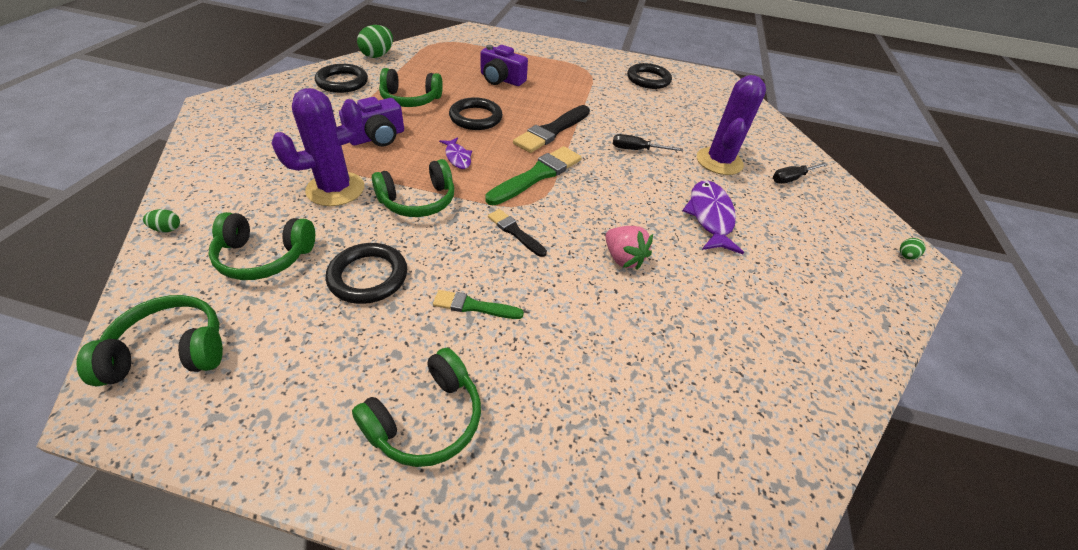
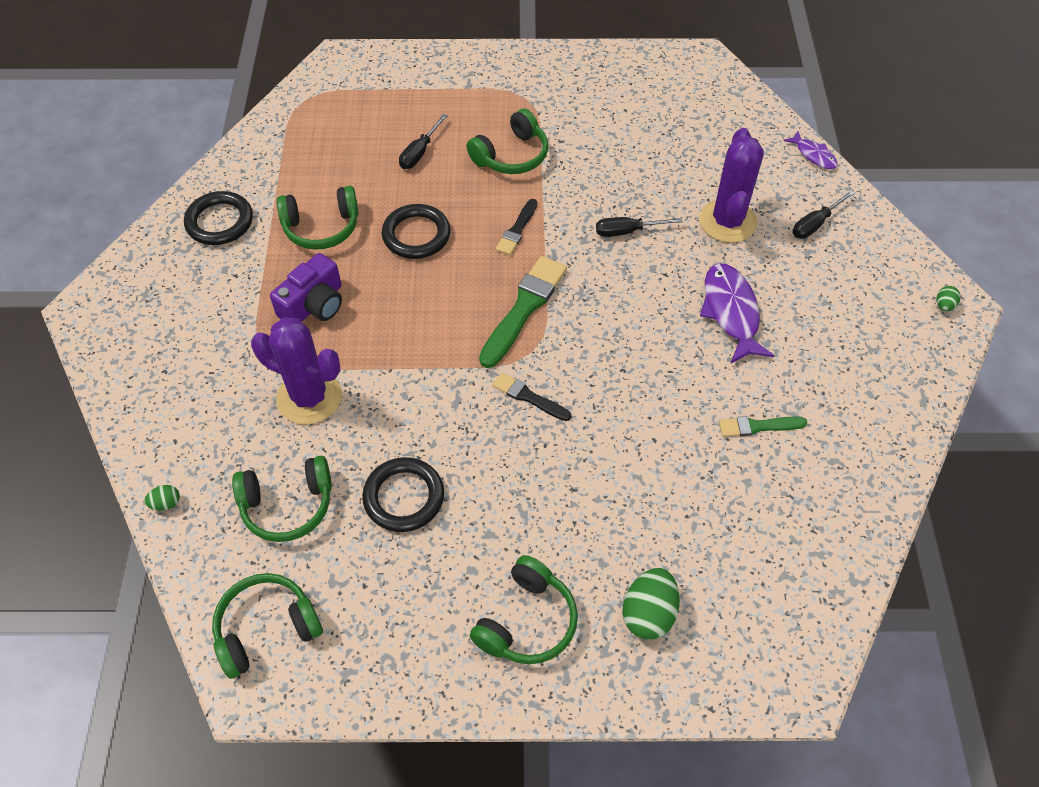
camera: 10 degrees left, 10 degrees up
(335, 189) = (309, 397): purple cactus -> purple cactus turned 75 degrees clockwise
(378, 55) = (237, 155): green egg -> green egg (648, 613)
(418, 201) = (408, 386): green headphones -> green headphones (511, 155)
(457, 157) = (422, 308): purple fish -> purple fish (813, 155)
(474, 306) = (522, 499): green brush -> green brush (758, 426)
(501, 79) = (419, 152): purple camera -> black screwdriver
(552, 131) = (517, 230): black brush -> black brush, size x0.56
(623, 258) = (651, 397): pink strawberry -> none
(648, 79) = (610, 93): black ring -> none

